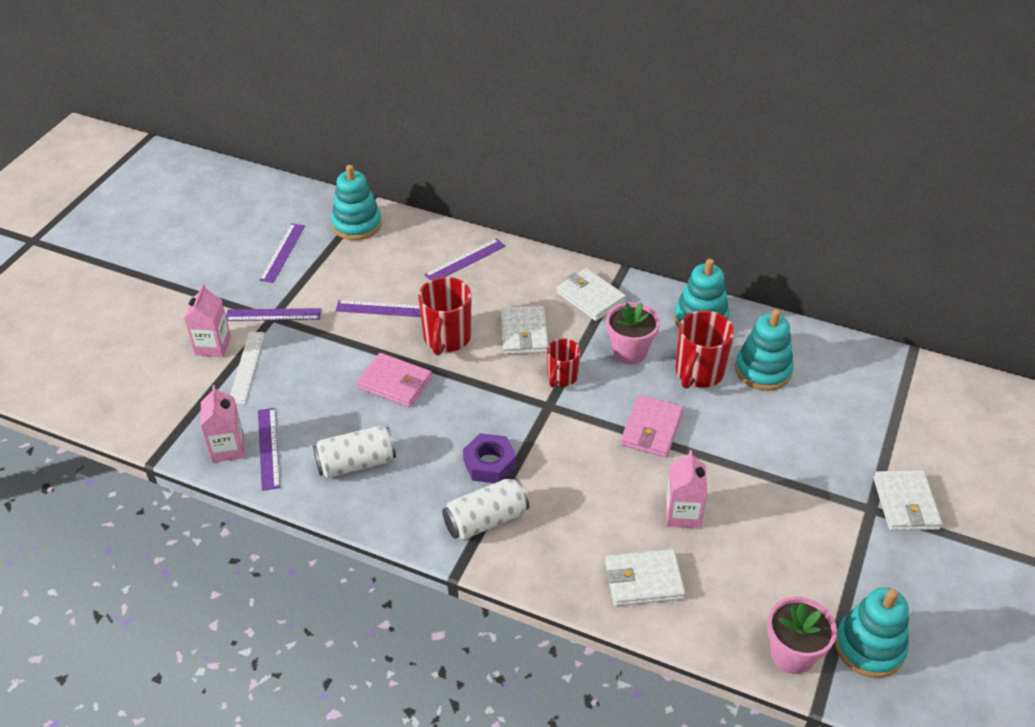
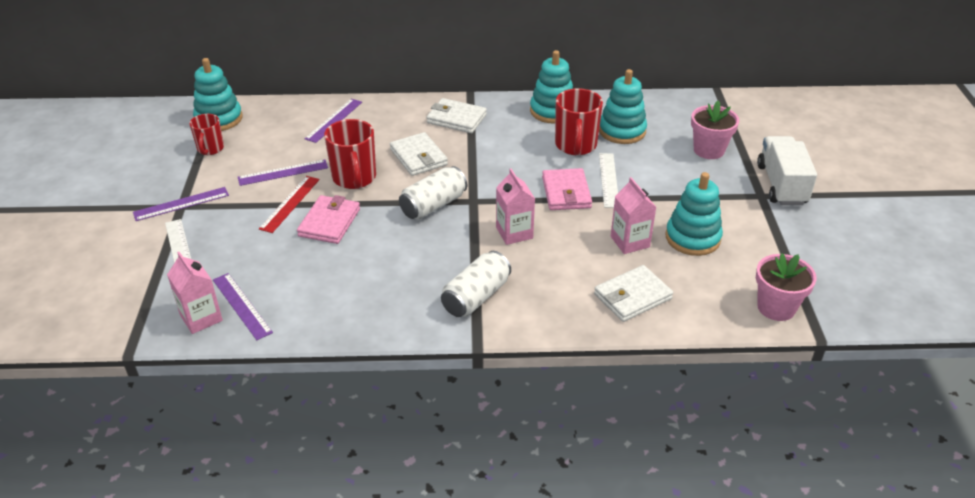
camera: 25 degrees left, 5 degrees down
(213, 346) = (135, 243): pink carton -> pink carton (514, 233)
(282, 252) = (160, 156): purple ruler -> none
(356, 463) = (333, 291): white can -> white can (433, 205)
(370, 348) = (290, 203): none -> red ruler
(395, 383) = (329, 222): pink wallet -> pink wallet turned 75 degrees counterclockwise
(489, 463) = (451, 255): purple nut -> none
(562, 377) = (470, 178): red mug -> red mug (210, 149)
(629, 352) = (513, 146): pink flower pot -> pink flower pot (709, 150)
(708, 429) = (608, 180): none -> white ruler
(869, 647) = (824, 283): turquoise stacking toy -> turquoise stacking toy (692, 238)
(905, 503) = (781, 185): white wallet -> white truck

